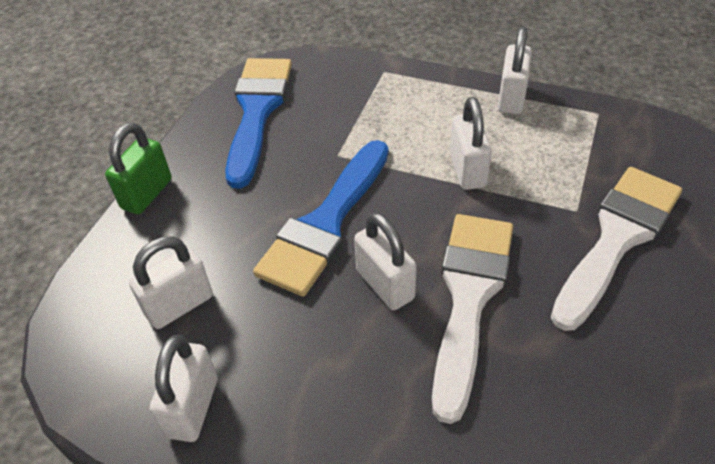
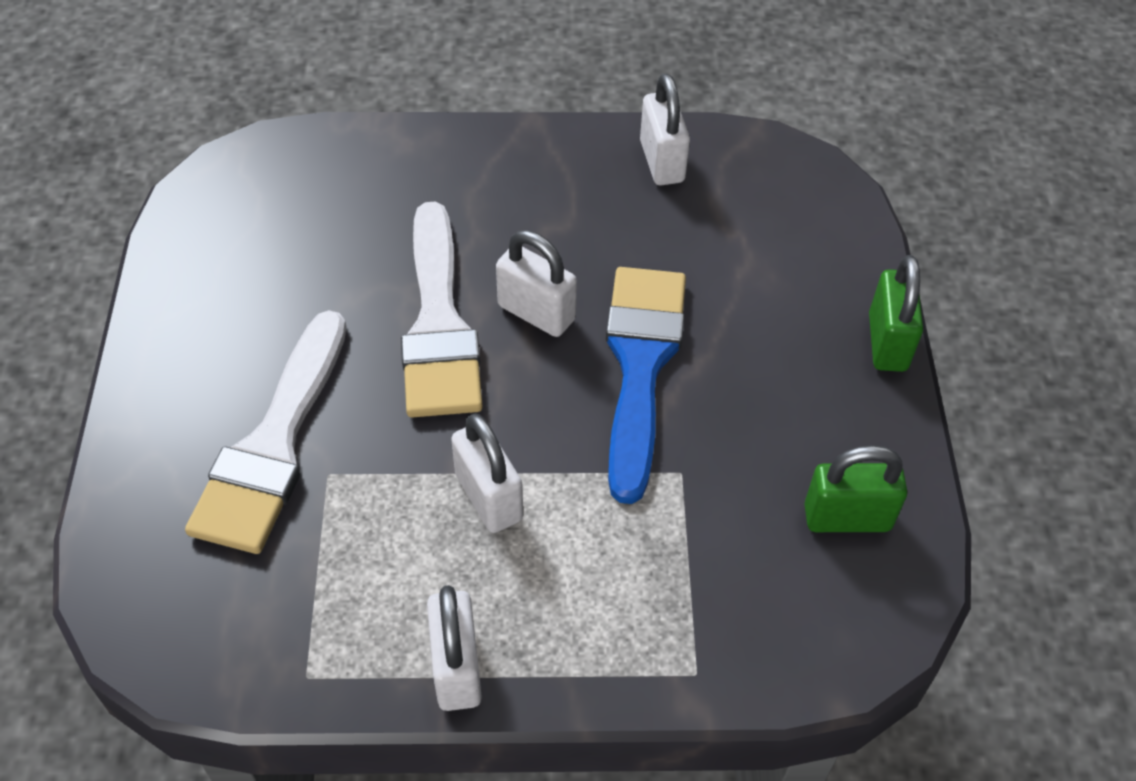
camera: 155 degrees right, 5 degrees up
(179, 305) = (741, 234): white padlock -> none
(257, 111) = (847, 517): blue brush -> green padlock

